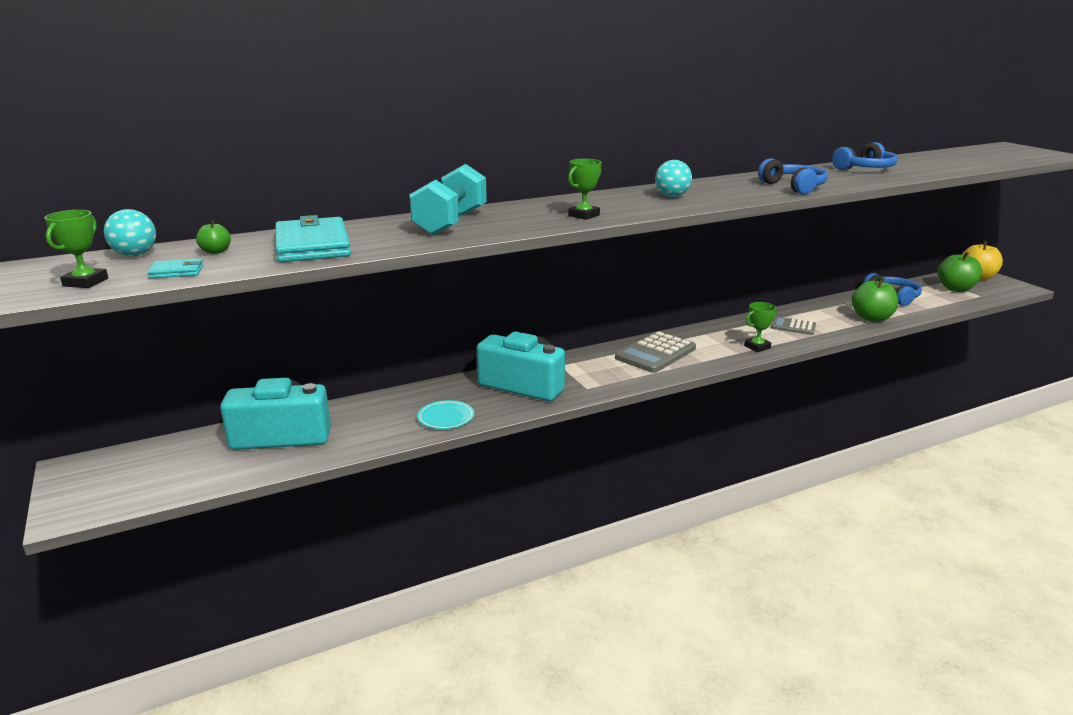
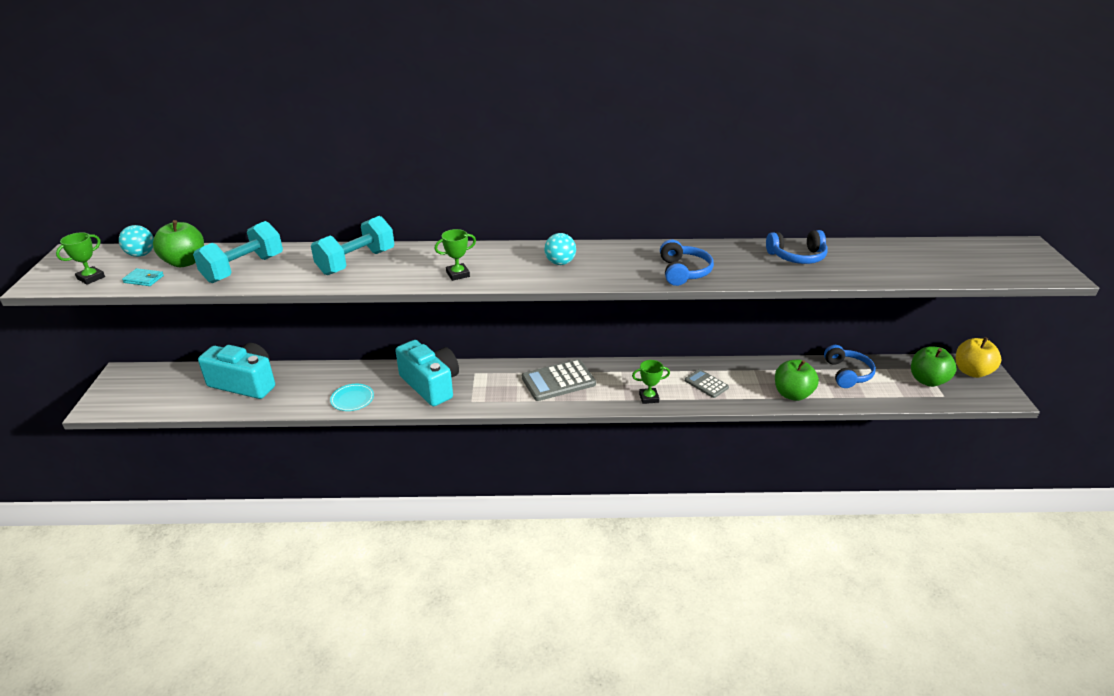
camera: 25 degrees right, 10 degrees up
(216, 252) = (185, 262): green apple -> green apple, size x2.08
(312, 245) = (244, 269): turquoise wallet -> turquoise dumbbell

